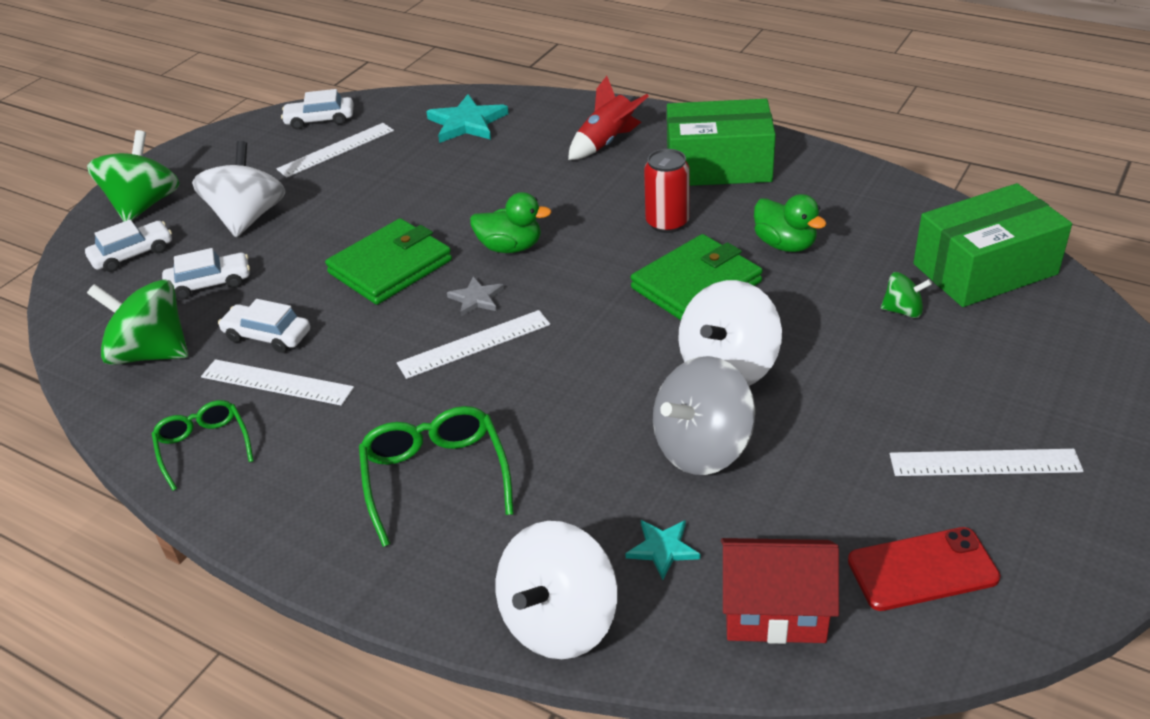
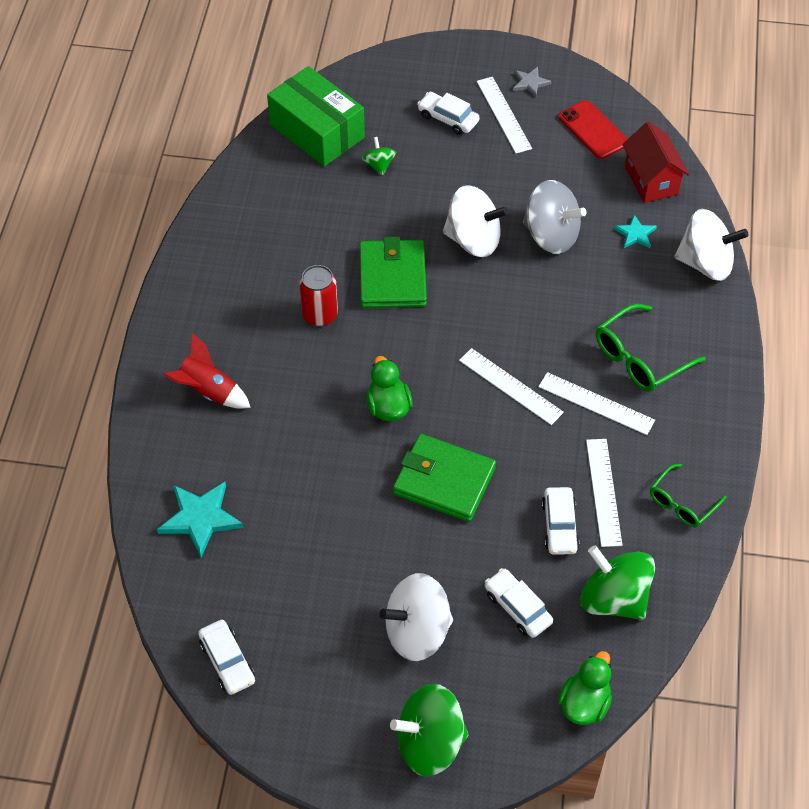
camera: 115 degrees left, 15 degrees up
(132, 254) = (505, 700): white car -> white car (448, 118)
(151, 353) = (614, 598): green spinning top -> green spinning top turned 135 degrees clockwise
(336, 150) = (280, 615): white ruler -> white ruler (596, 403)
(476, 299) = (460, 405): grey star -> grey star (530, 83)
(696, 285) = (392, 277): green wallet -> green wallet turned 60 degrees clockwise
(718, 166) = (225, 302): green box -> none
(785, 244) = (324, 238): green duck -> green duck (584, 703)

